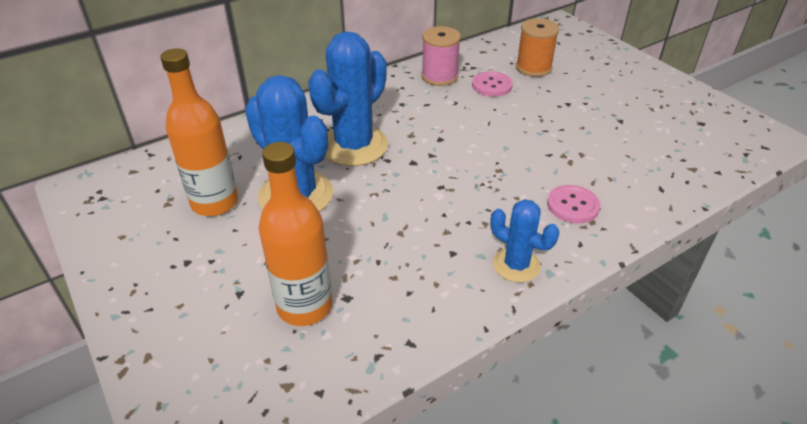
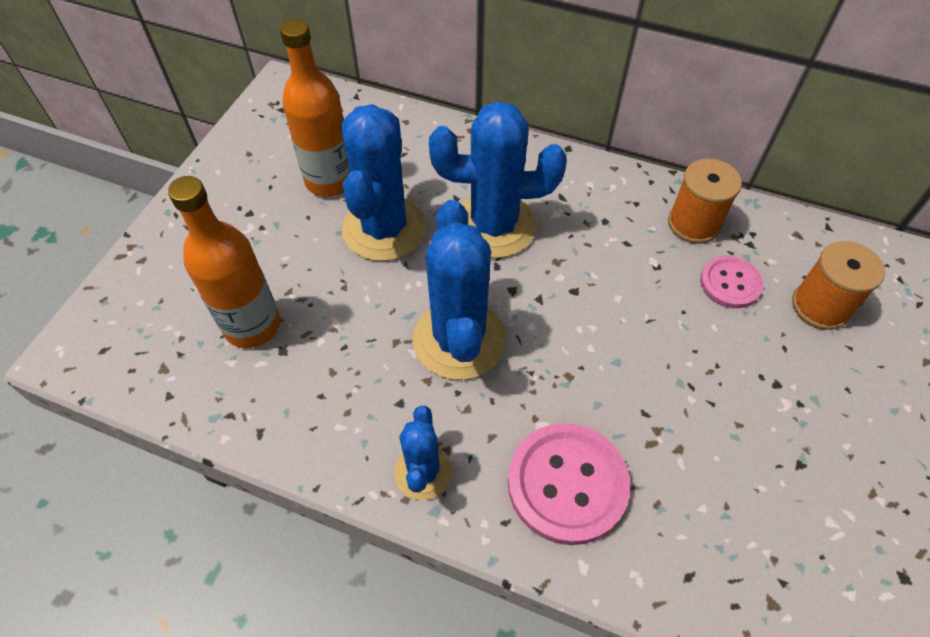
camera: 55 degrees right, 15 degrees up
(428, 202) = (459, 339): none -> blue cactus
(439, 76) = (693, 223): pink spool -> orange spool
(572, 205) = (567, 484): pink button -> pink button, size x1.69

